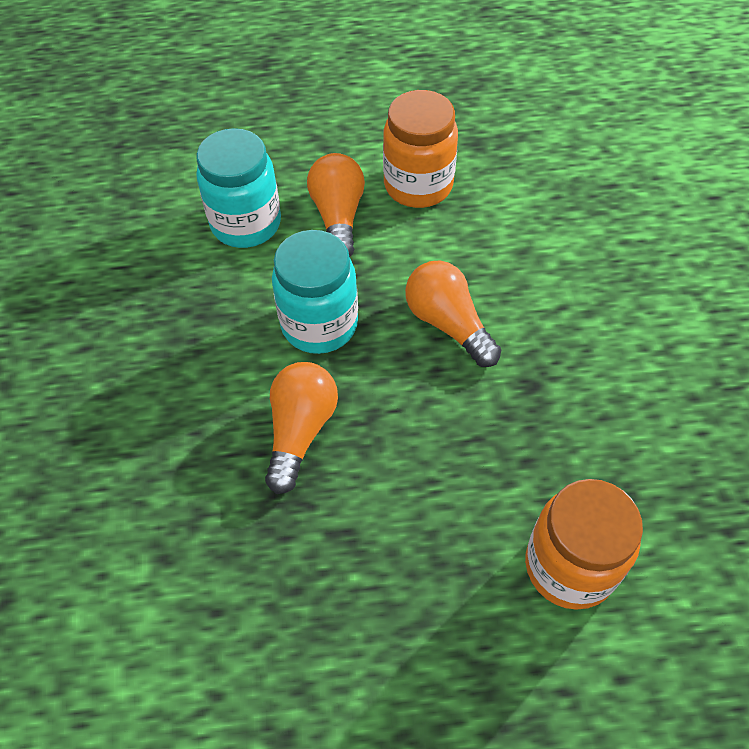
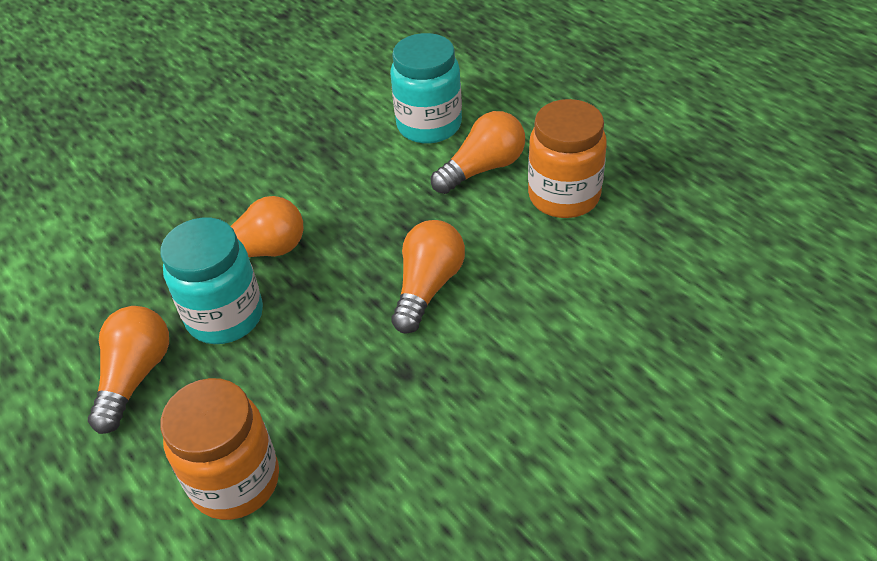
camera: 60 degrees right, 10 degrees down
(319, 324) = (365, 212): turquoise jar -> turquoise jar (225, 316)
(386, 607) = (135, 376): none -> orange light bulb

